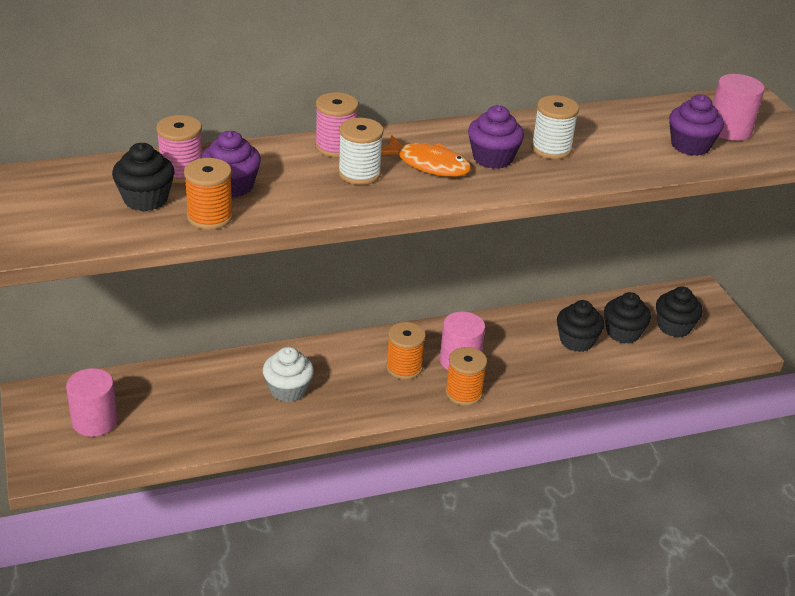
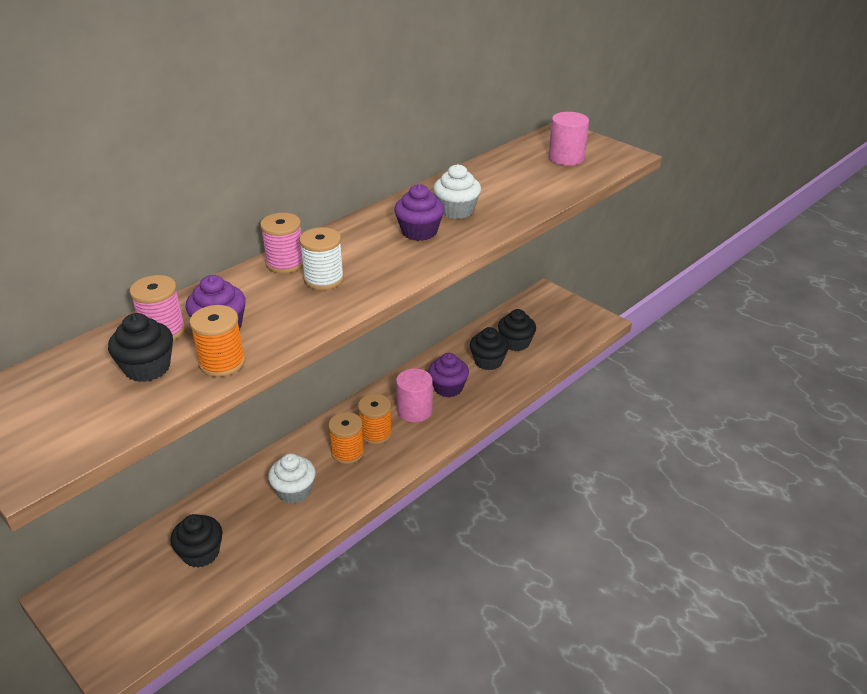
camera: 25 degrees left, 0 degrees up
(95, 421) = (137, 594): pink cylinder -> none
(428, 165) = (373, 253): orange fish -> none
(463, 393) = (435, 435): orange spool -> orange spool (347, 452)
(551, 149) = (456, 211): white spool -> white cupcake
(674, 327) = (546, 325): black cupcake -> black cupcake (201, 553)
(690, 146) = (551, 177): purple cupcake -> purple cupcake (448, 388)

